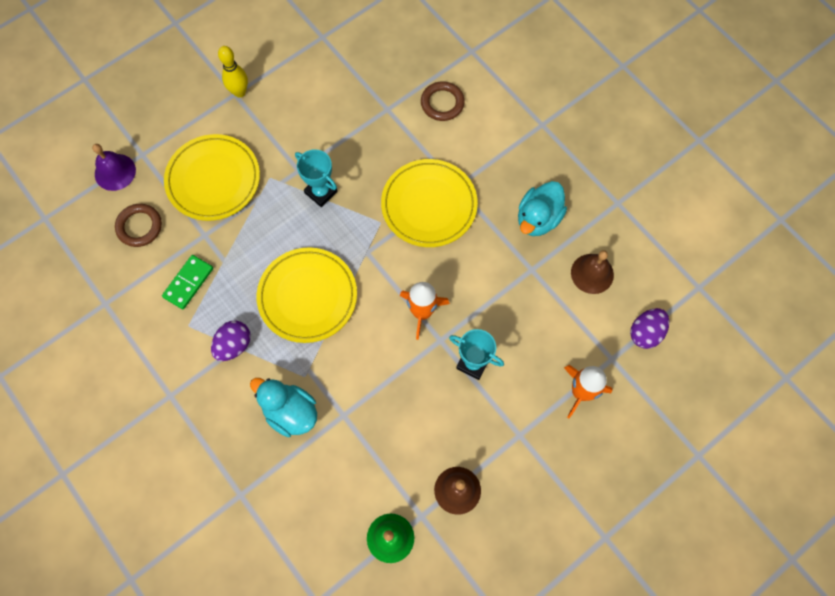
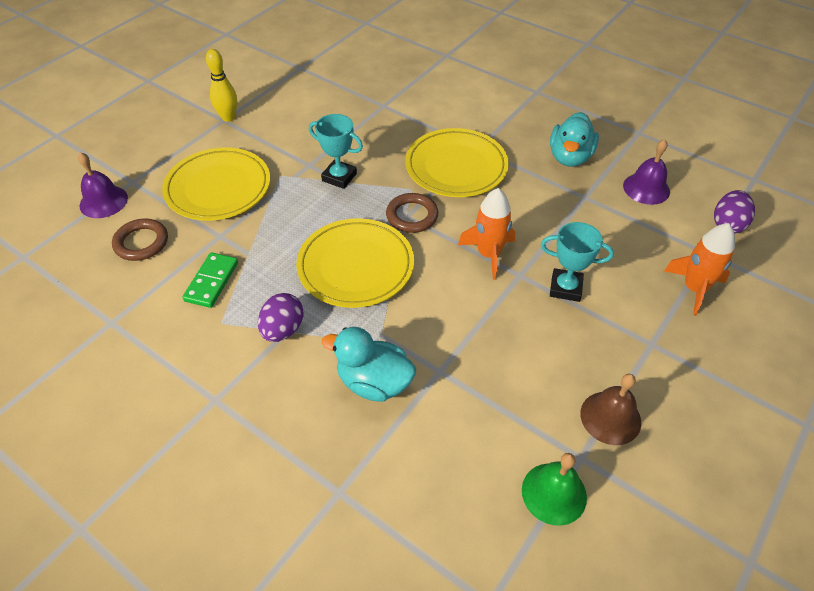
camera: 15 degrees left, 20 degrees down
(442, 103) = (435, 93): brown ring -> brown ring (412, 216)
(592, 273) = (646, 188): brown bell -> purple bell

